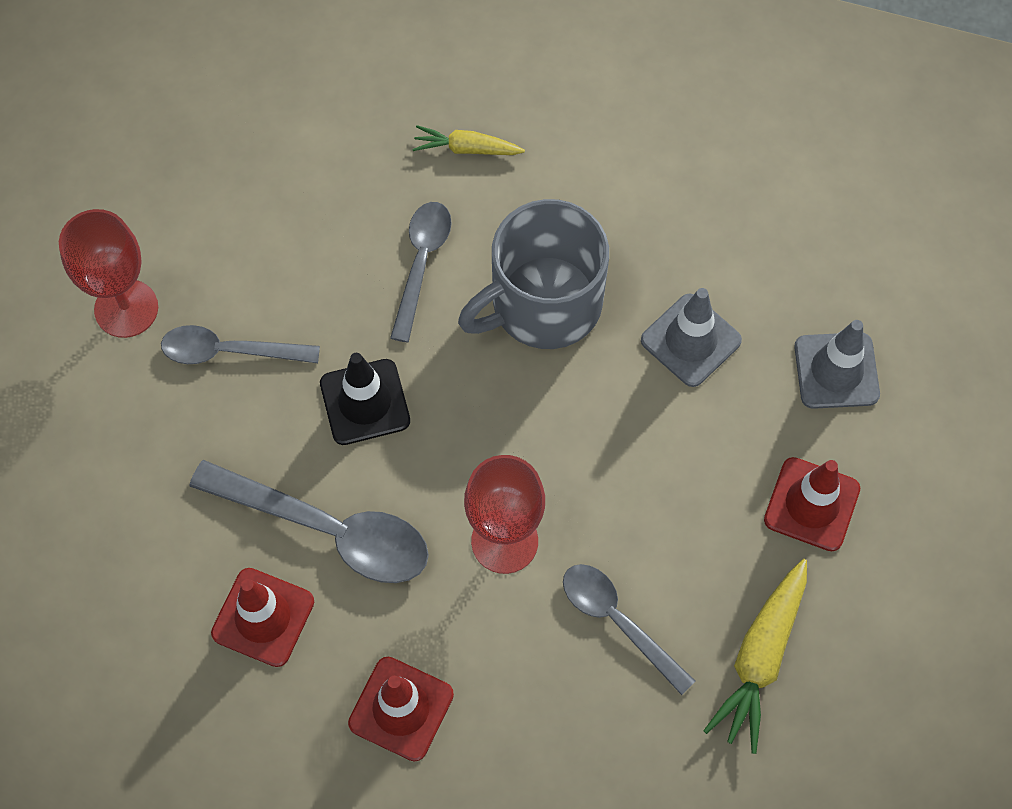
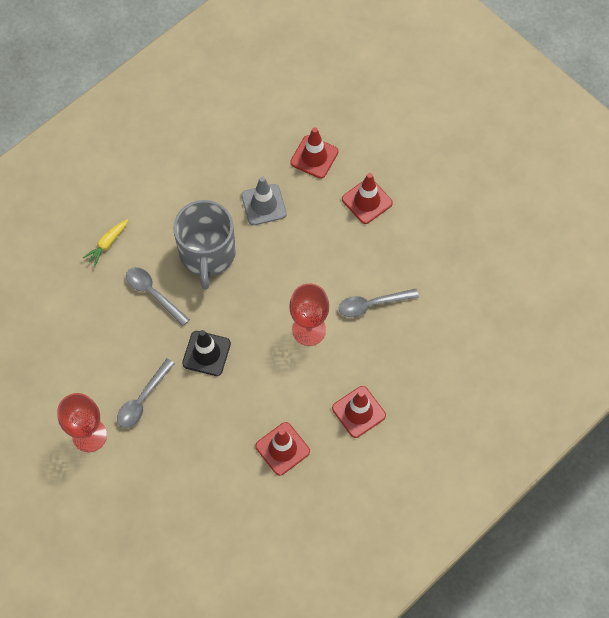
camera: 60 degrees left, 0 degrees up
(327, 529) = (258, 401): grey spoon -> none
(760, 658) = (420, 258): yellow carrot -> none
(836, 371) = (314, 157): grey traffic cone -> red traffic cone

